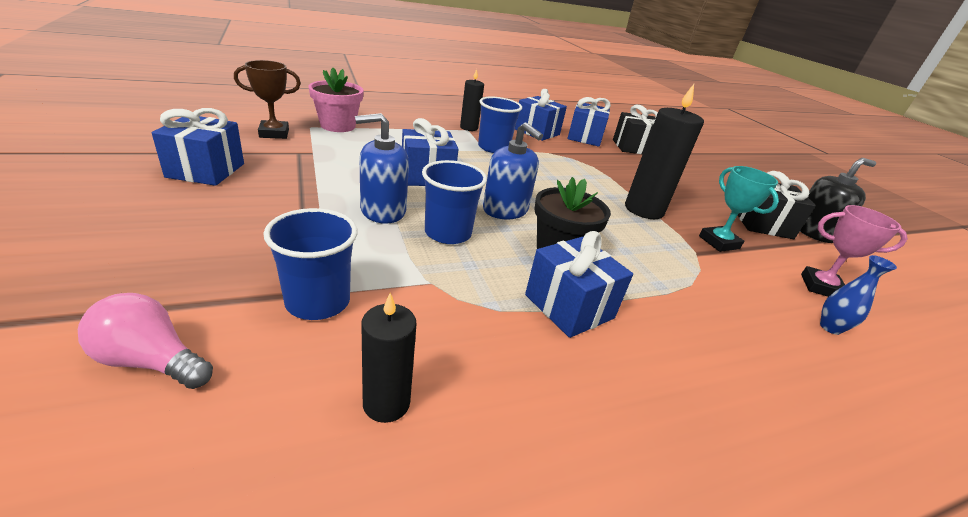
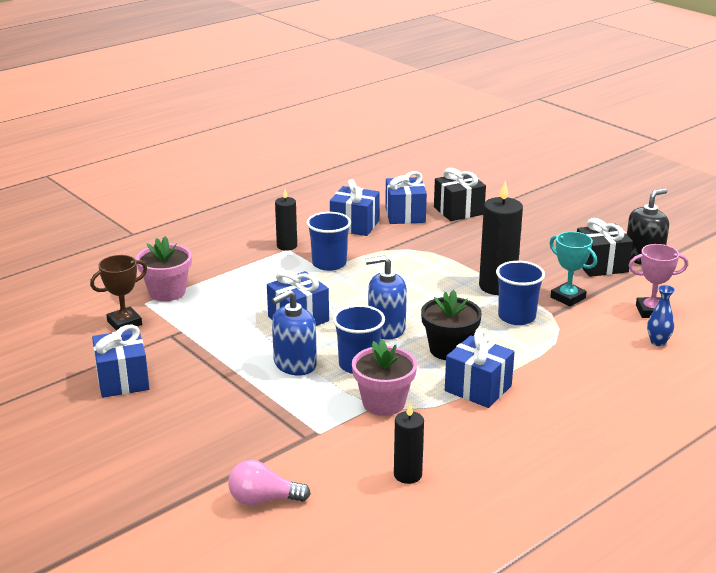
camera: 15 degrees left, 5 degrees down
(318, 301) = (318, 441): blue cup -> blue cup (516, 317)
(440, 283) = (383, 403): none -> pink flower pot
(505, 210) = (386, 328): blue soap dispenser -> blue soap dispenser turned 150 degrees clockwise

